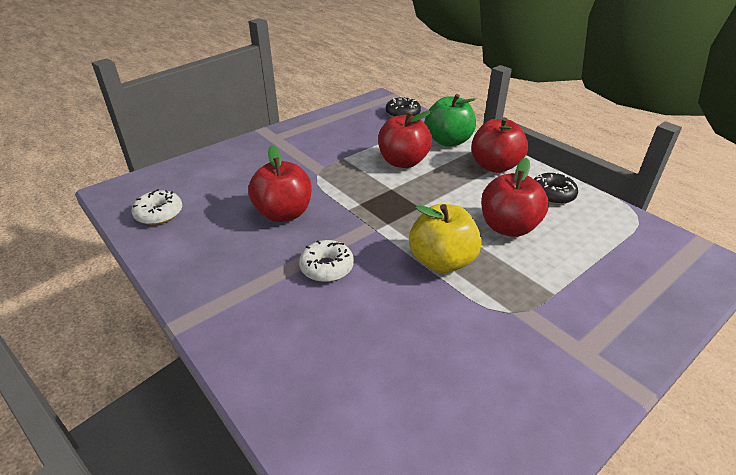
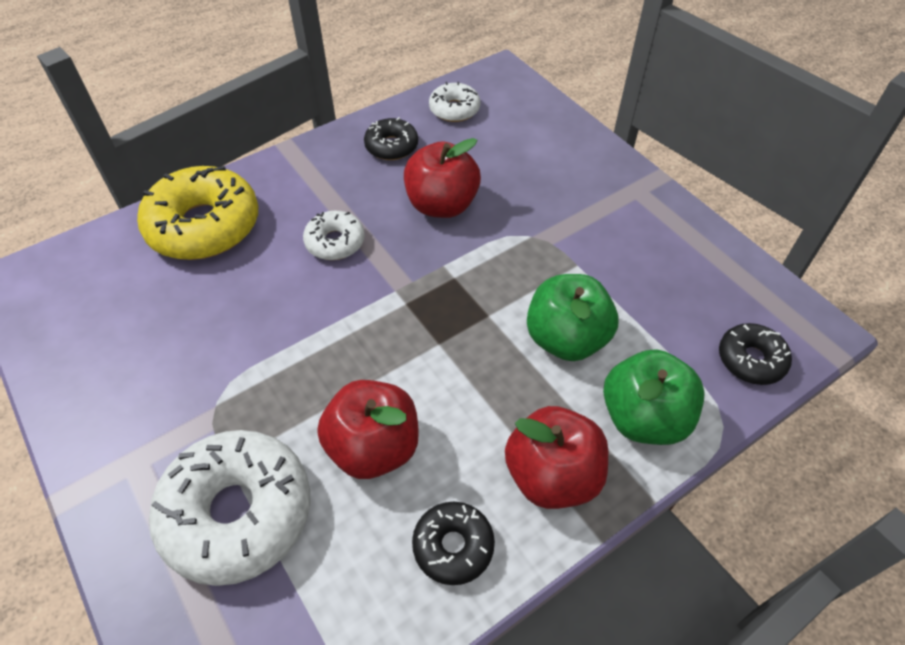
camera: 95 degrees right, 15 degrees up
(202, 246) = (391, 146): none -> black donut
(305, 370) = (204, 226): none -> yellow donut
(403, 162) = (566, 339): red apple -> green apple
(442, 261) = (319, 350): yellow apple -> none
(586, 281) = (237, 513): none -> white donut

